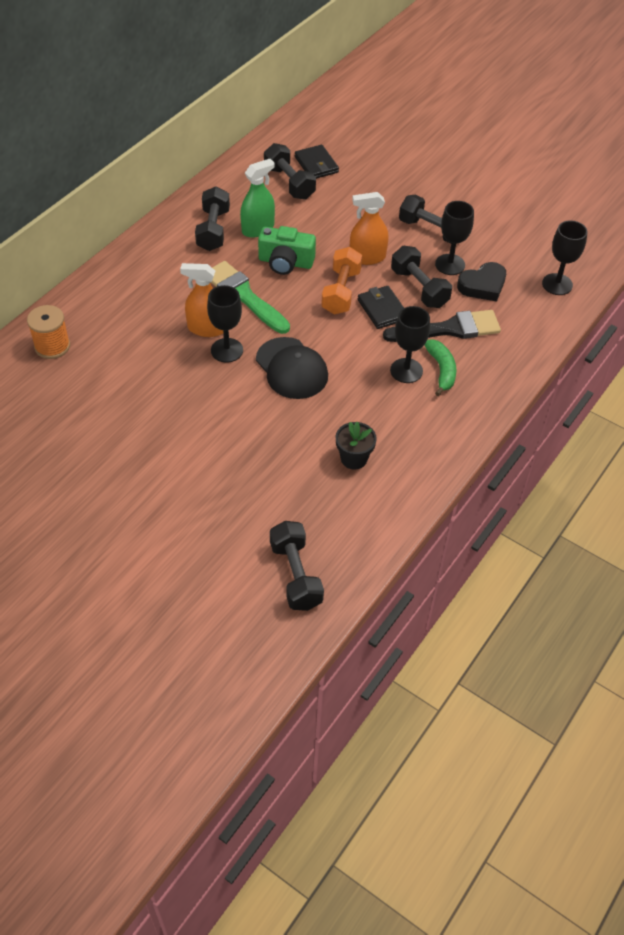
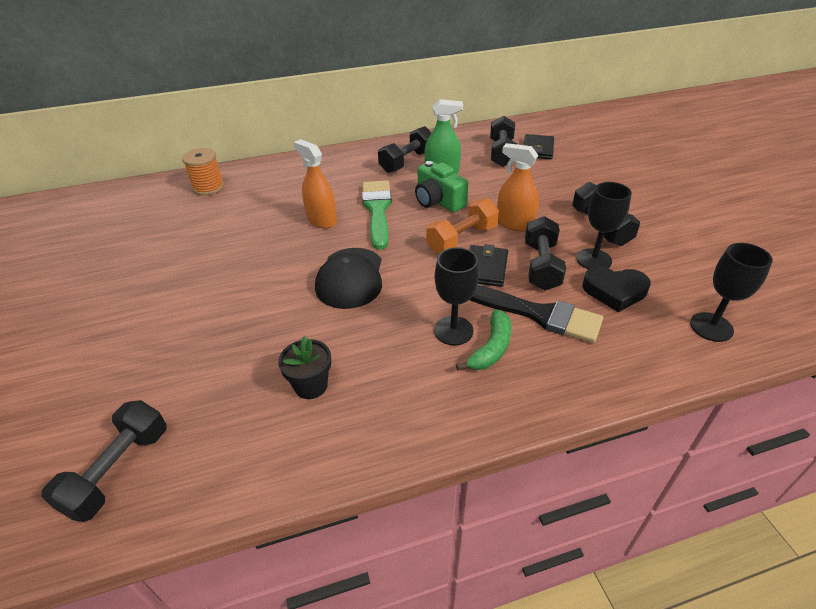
camera: 40 degrees right, 10 degrees down
(227, 350) = (317, 241): black goblet -> none

